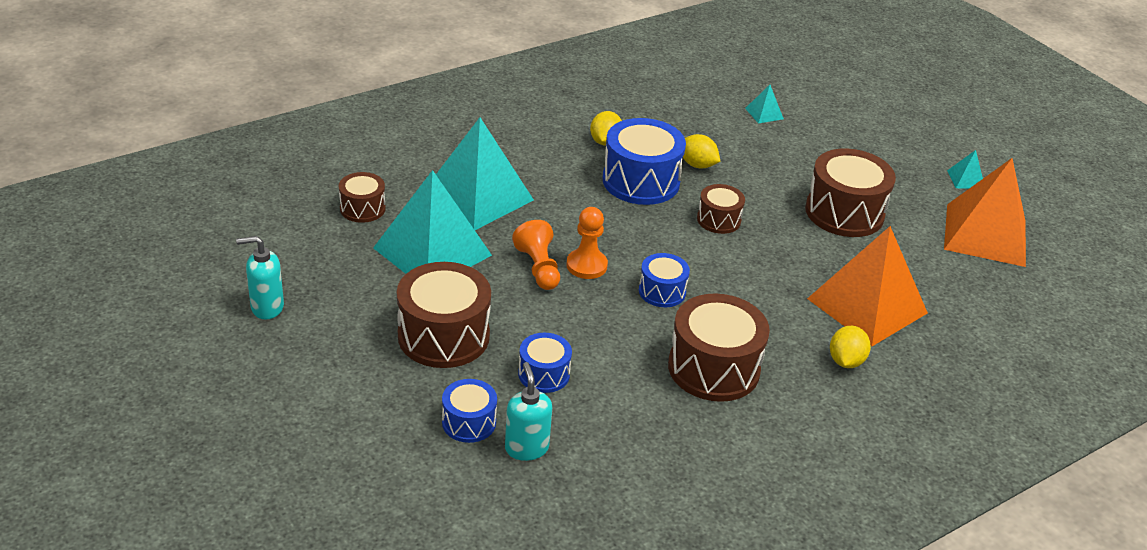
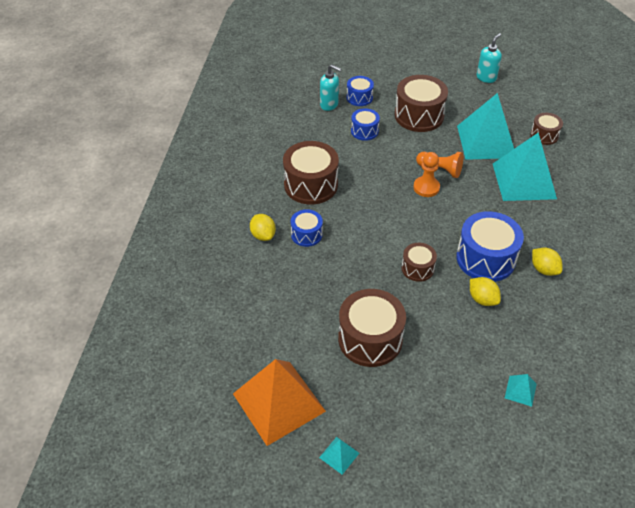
camera: 135 degrees right, 10 degrees up
(662, 291) = (380, 202): blue drum -> blue drum (306, 234)
(697, 165) = (482, 299): yellow lemon -> yellow lemon turned 60 degrees clockwise
(867, 305) = (287, 278): orange pyramid -> none

